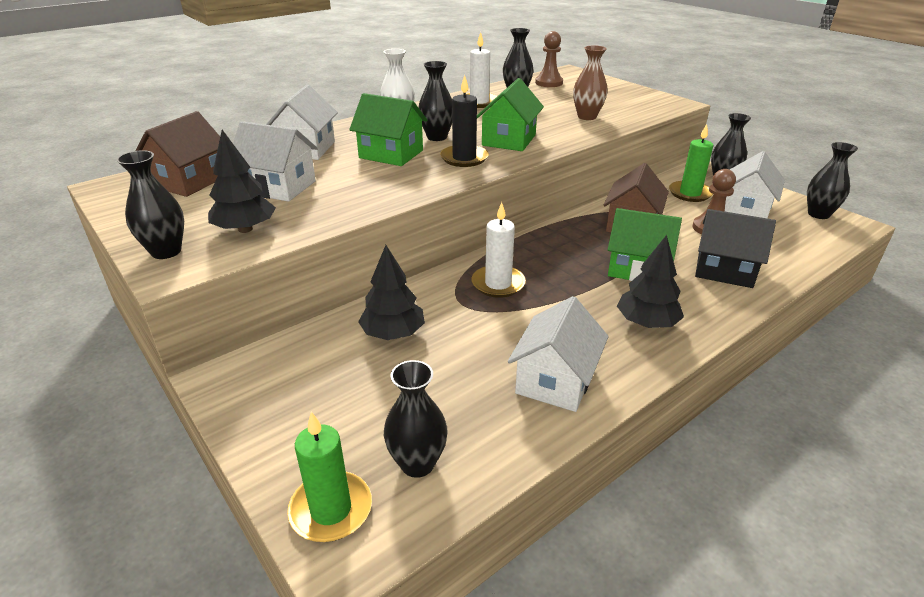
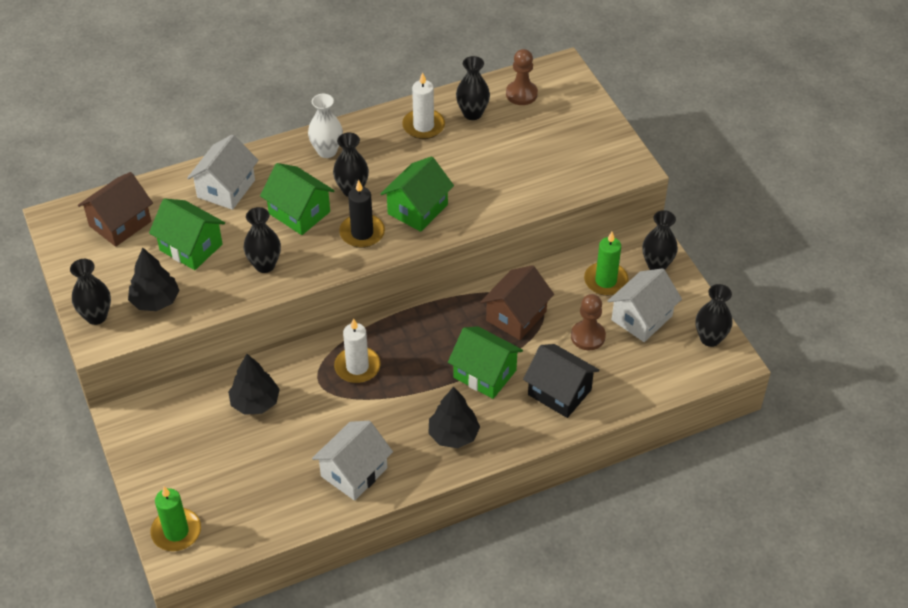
camera: 15 degrees right, 15 degrees up
(279, 187) = (191, 247): white house -> green house
(417, 463) = (236, 514): black vase -> black vase (265, 265)
(587, 117) = (519, 178): brown vase -> none

